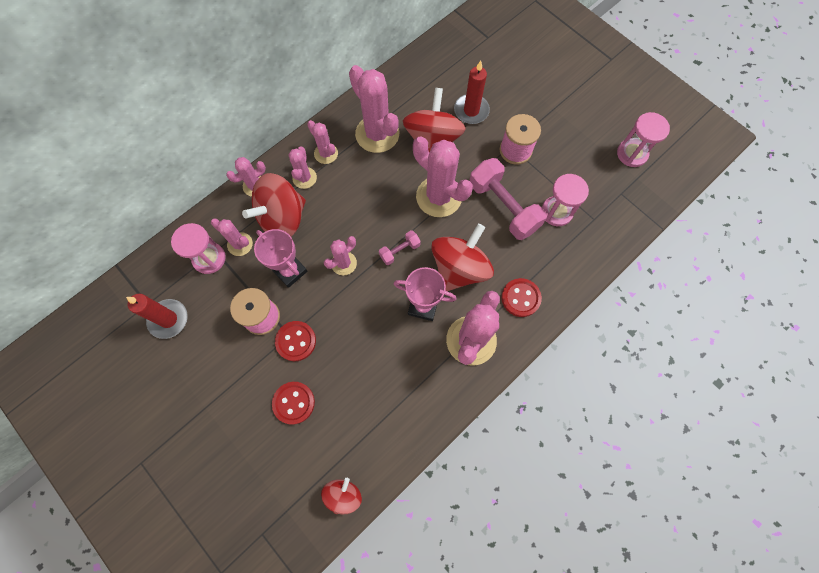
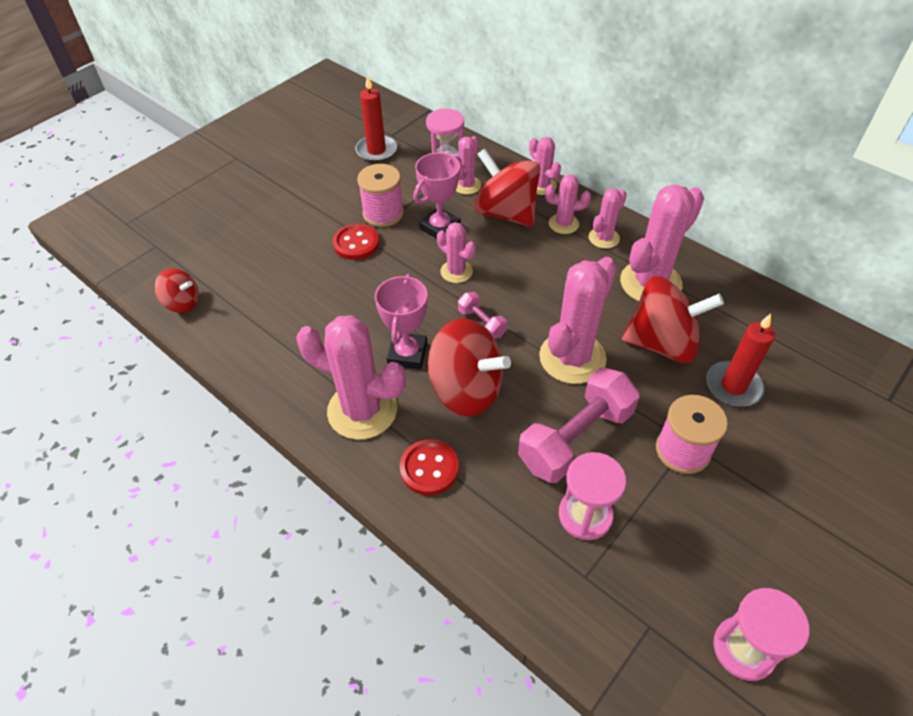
camera: 85 degrees right, 20 degrees down
(294, 403) = (287, 251): red button -> none

